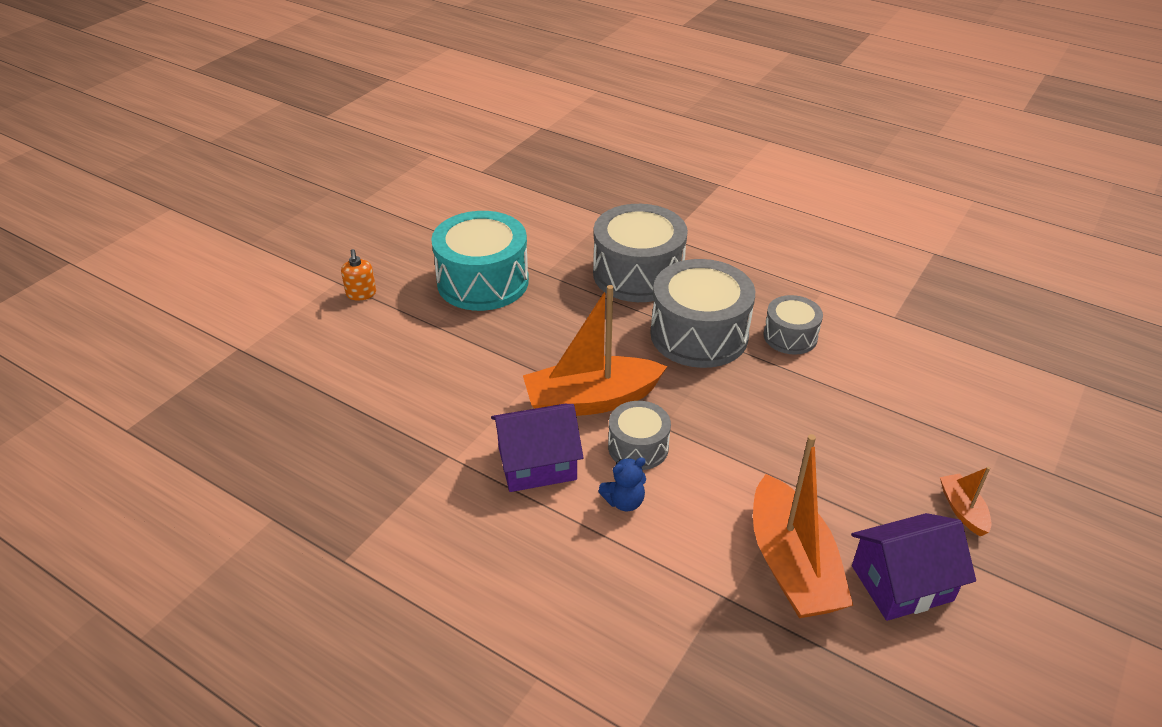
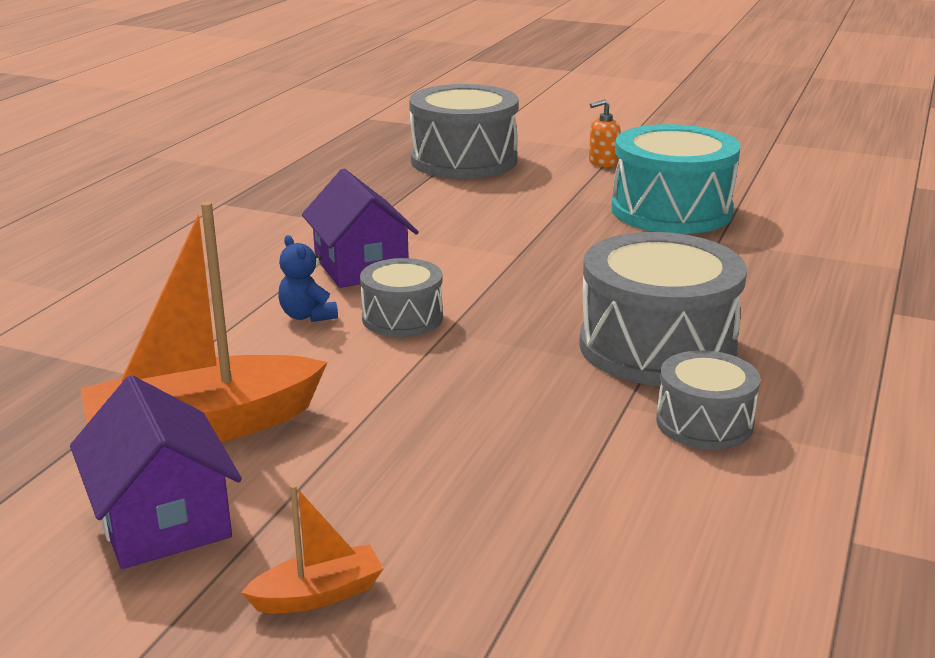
camera: 80 degrees right, 15 degrees down
(591, 400) = (478, 285): orange boat -> none
(638, 274) = (771, 296): grey drum -> grey drum (464, 160)

